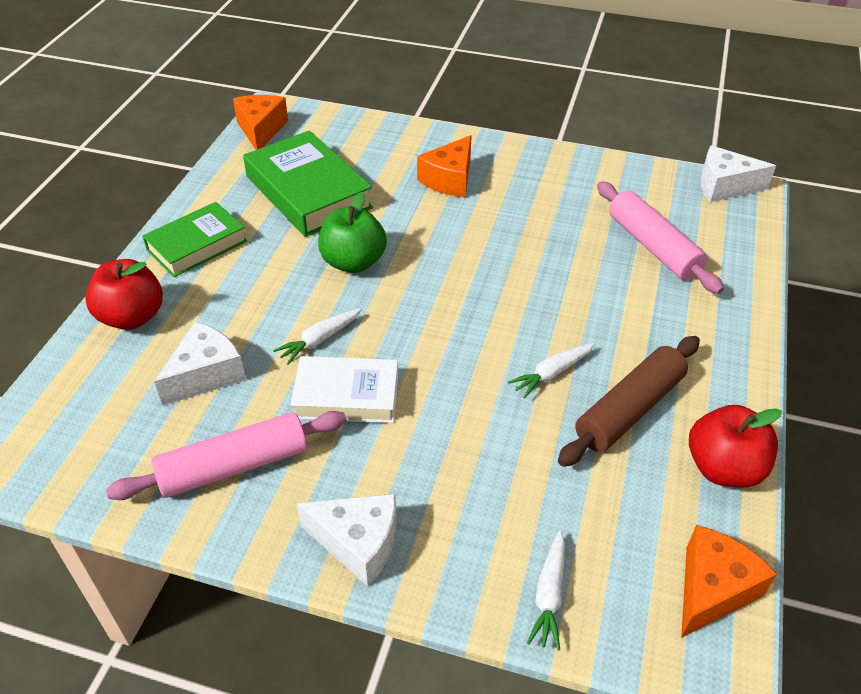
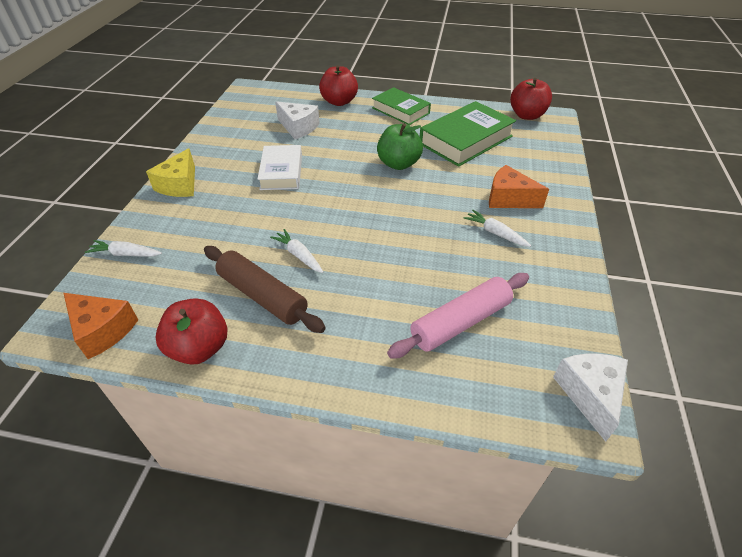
camera: 85 degrees right, 0 degrees up
(234, 466) = (236, 143): pink rolling pin -> none
(261, 130) = (527, 115): orange cheese -> red apple
(319, 340) = (326, 159): white carrot -> white carrot (495, 233)
(358, 543) = (179, 185): white cheese -> yellow cheese

